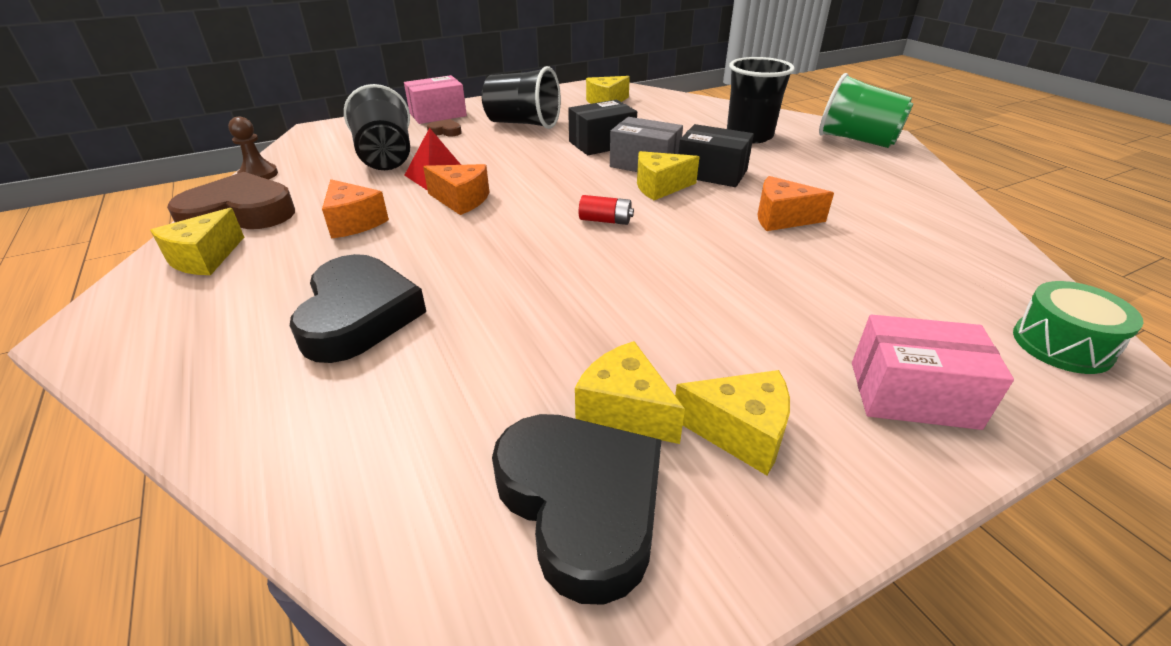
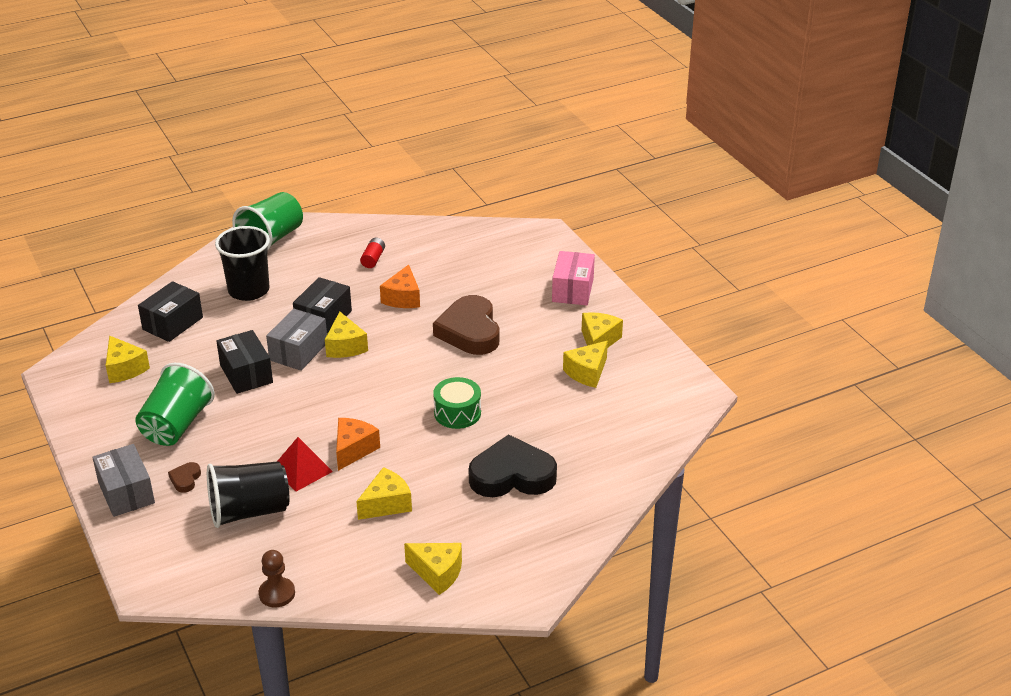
camera: 90 degrees left, 0 degrees up
(240, 214) = (363, 578): brown heart -> brown heart (470, 331)
(354, 222) = (386, 504): orange cheese -> yellow cheese
(438, 114) = (126, 492): pink box -> grey box
(523, 123) = (176, 425): black cup -> green cup
(581, 504) = (640, 385): black heart -> none
(605, 221) = (398, 375): red battery -> red battery (373, 259)
(678, 112) = (173, 323): none -> black box
(1061, 345) = (537, 240): green drum -> green drum (457, 413)

